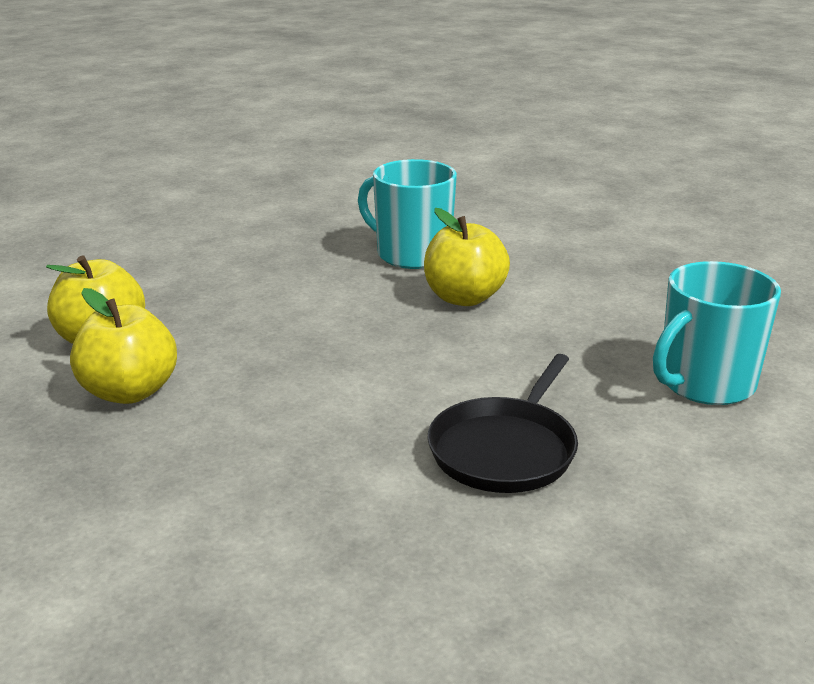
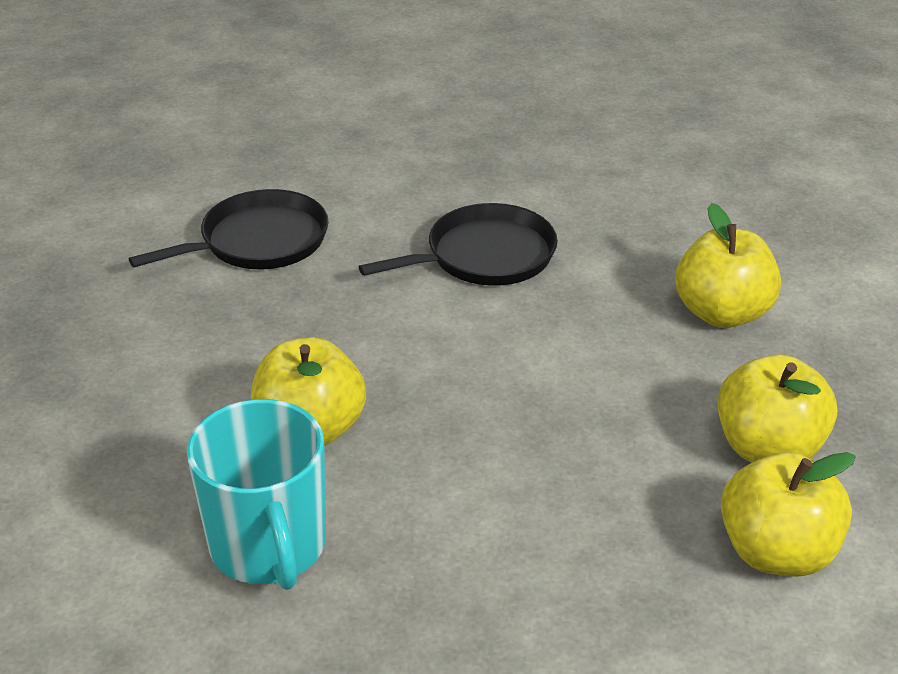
camera: 145 degrees left, 10 degrees up
(224, 485) = (722, 313): none -> yellow apple
(705, 384) = (258, 241): turquoise mug -> black pan

